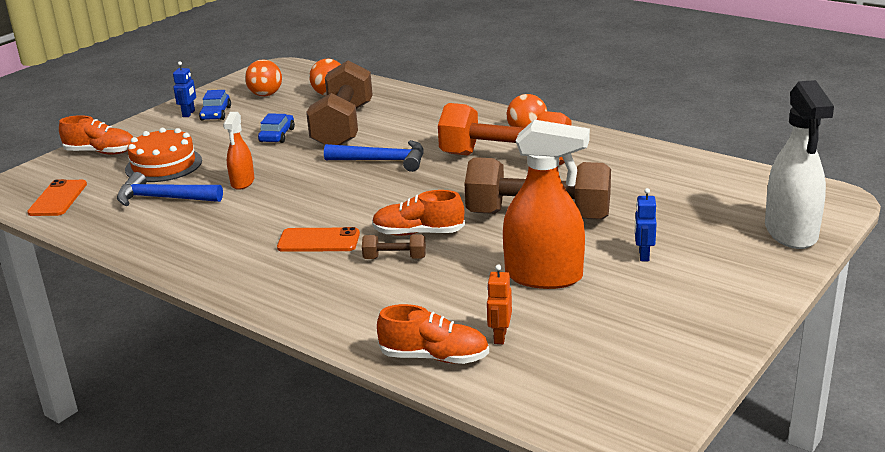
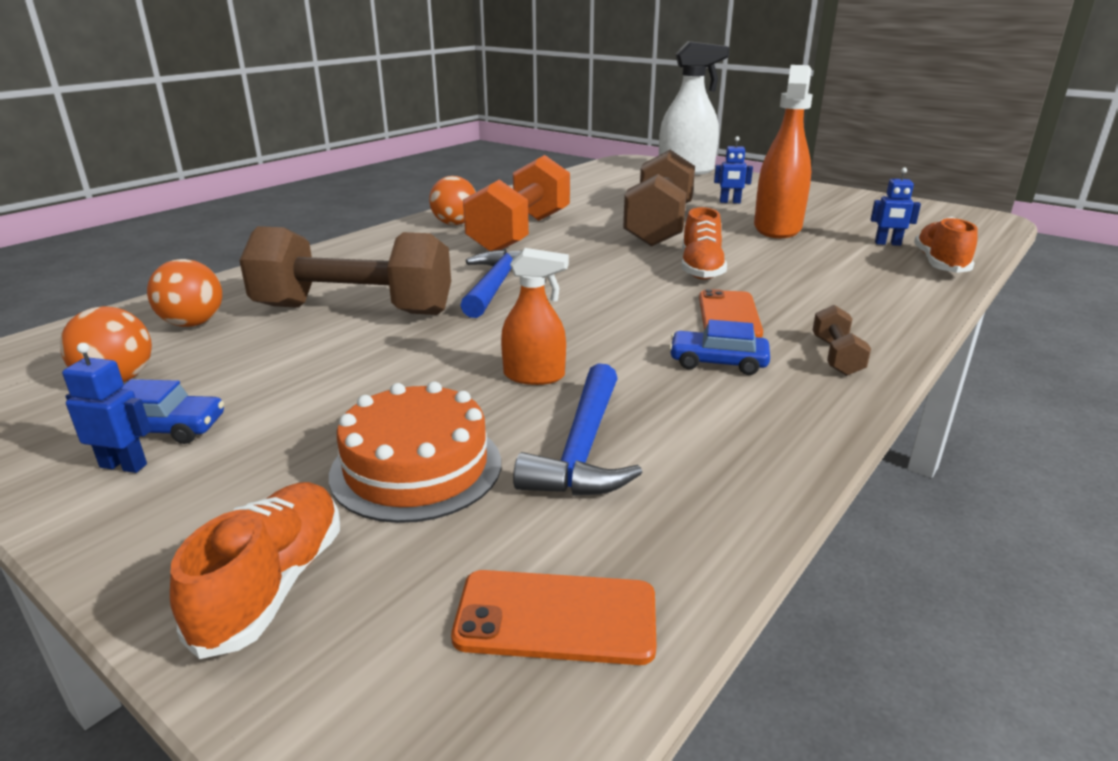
camera: 90 degrees left, 0 degrees up
(277, 135) = (347, 358): blue car -> blue car (718, 362)
(394, 258) = (762, 278): brown dumbbell -> brown dumbbell (836, 356)
(499, 336) = (887, 244): orange robot -> blue robot

